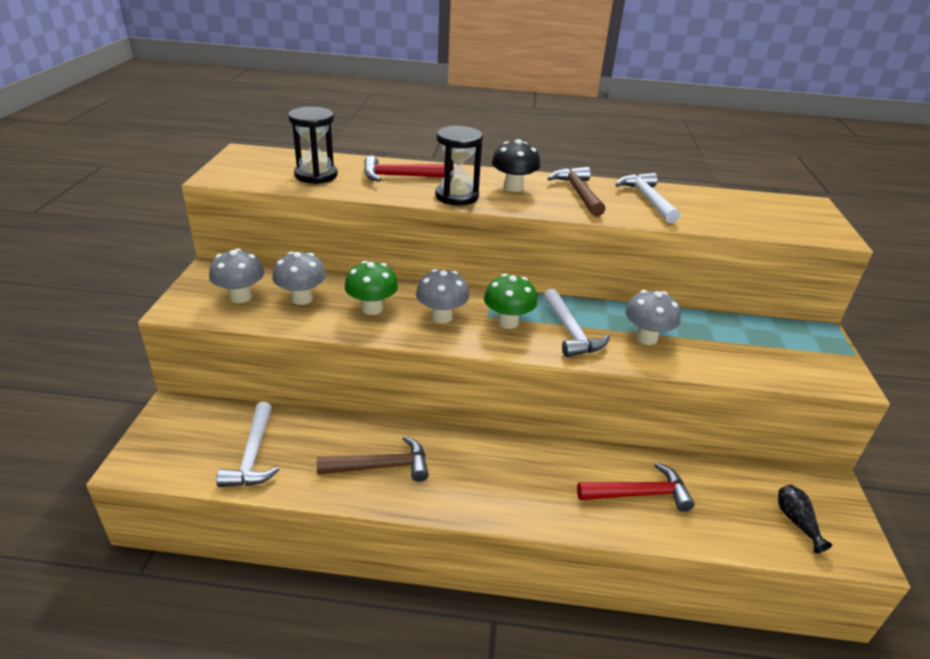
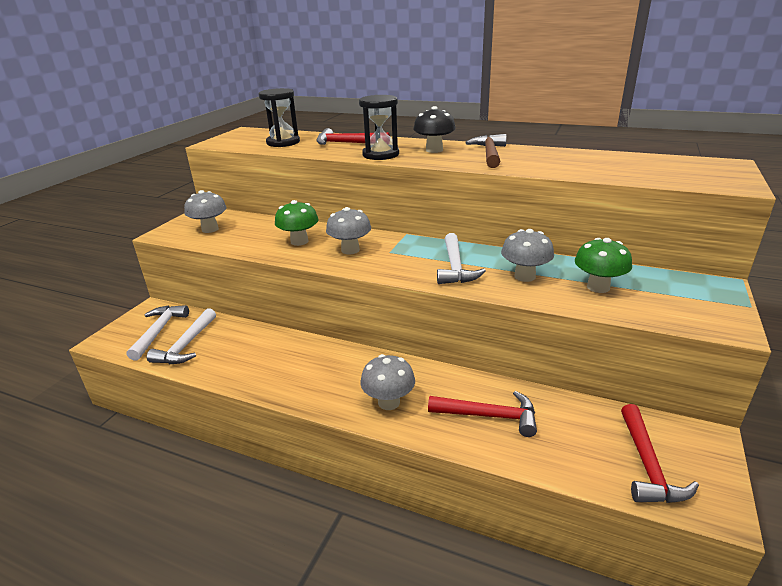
camera: 20 degrees right, 5 degrees down
(302, 298) = (252, 232): grey mushroom -> grey mushroom (389, 402)
(381, 466) = (275, 364): brown hammer -> none
(507, 322) = (403, 257): green mushroom -> green mushroom (598, 287)
(647, 199) = (552, 158): white hammer -> white hammer (159, 331)
(796, 522) = (648, 465): black vase -> red hammer

